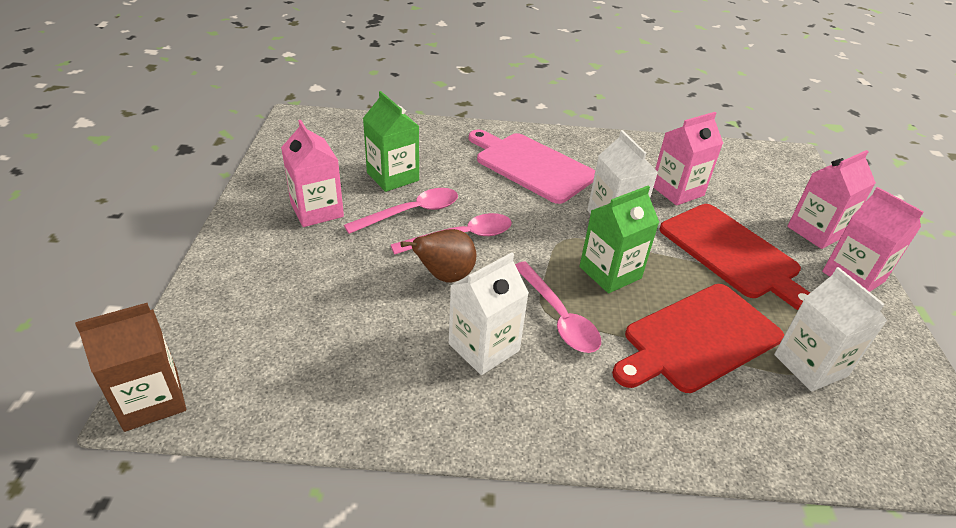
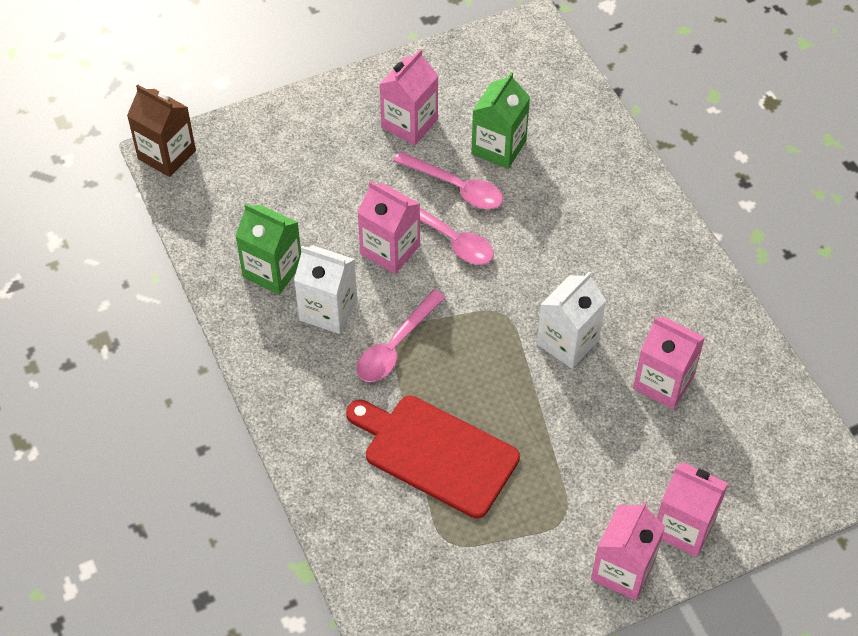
camera: 65 degrees right, 15 degrees up
(445, 276) = (390, 250): brown pear -> pink carton
(531, 166) = (606, 243): pink cutting board -> none
(610, 272) = (480, 364): green carton -> green carton (272, 270)
(732, 253) = (584, 455): red cutting board -> none
(810, 365) = (458, 545): white carton -> none

